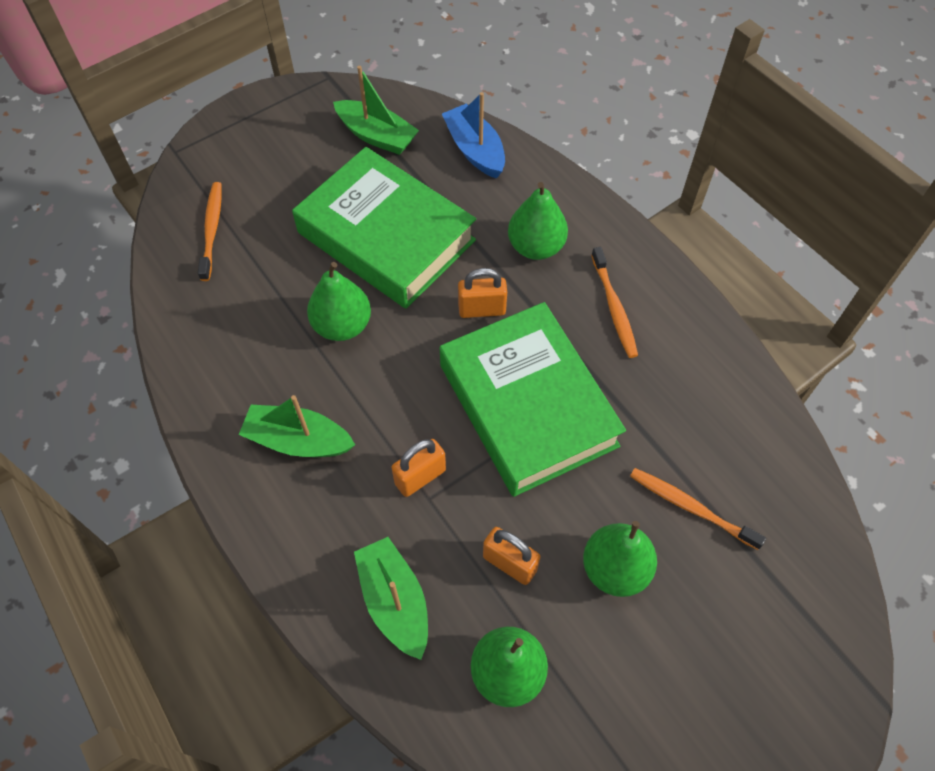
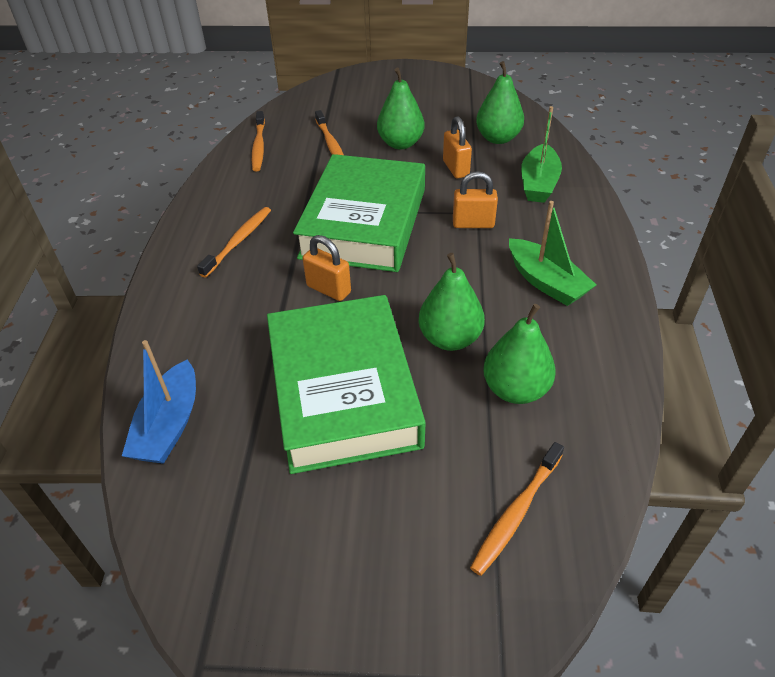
camera: 140 degrees left, 15 degrees down
(377, 136) = (239, 514): green boat -> none
(536, 247) = (234, 308): green pear -> green pear (515, 389)
(762, 445) = (259, 146): none -> orange toothbrush

